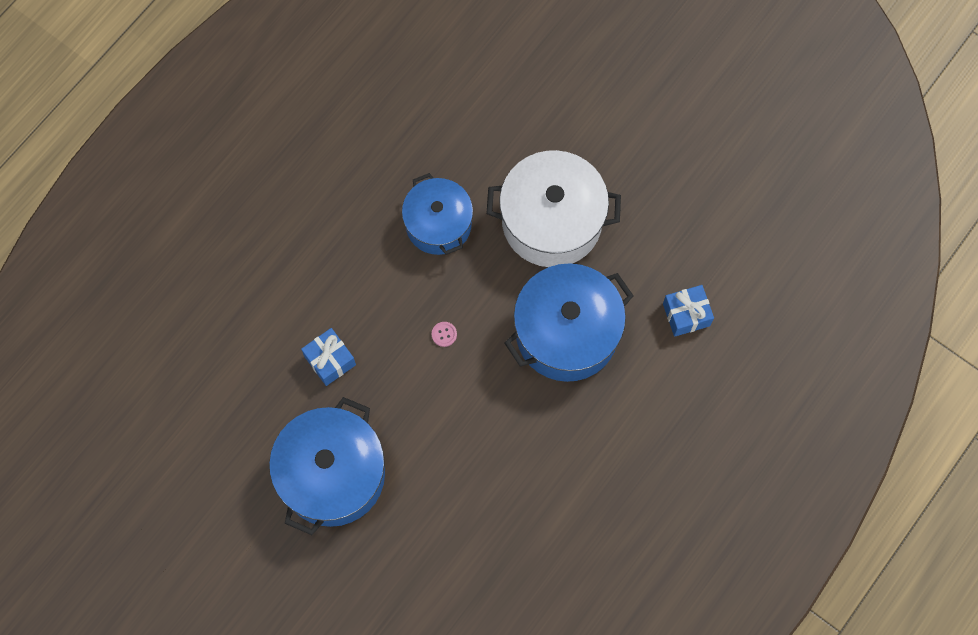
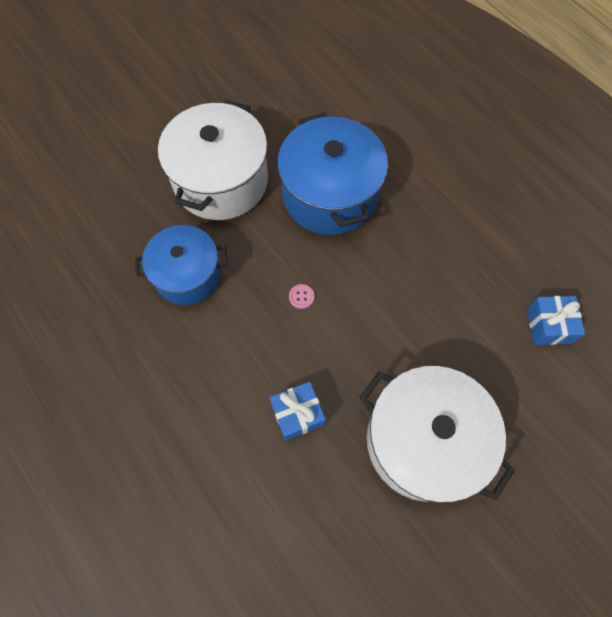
camera: 75 degrees left, 5 degrees down
(332, 475) = (423, 441): blue pot -> white pot
(686, 314) = (339, 105): blue gift -> blue gift (548, 325)

